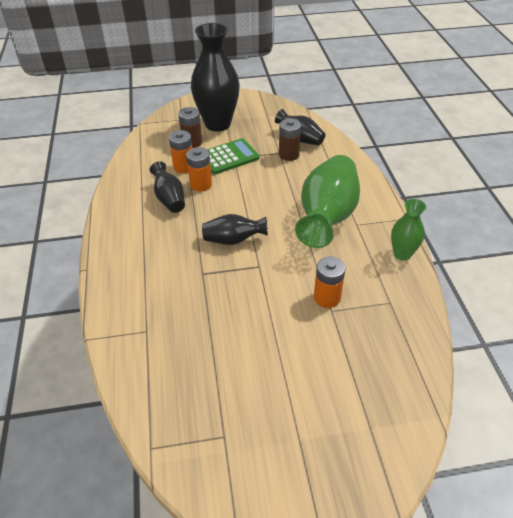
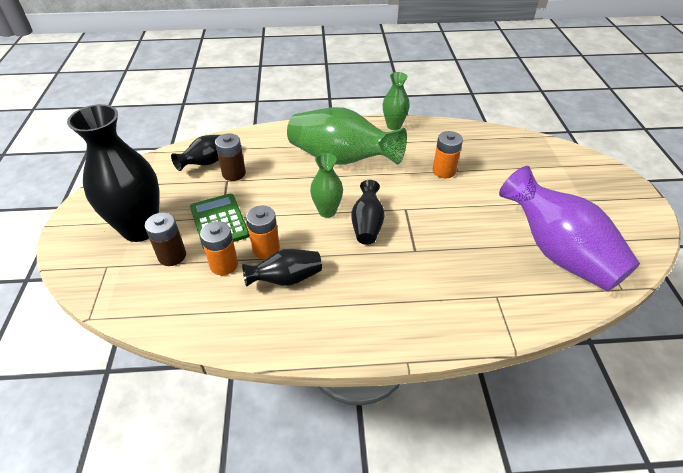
camera: 85 degrees left, 0 degrees up
(205, 392) = (557, 252): none -> purple vase
(248, 213) = (327, 211): none -> green vase

